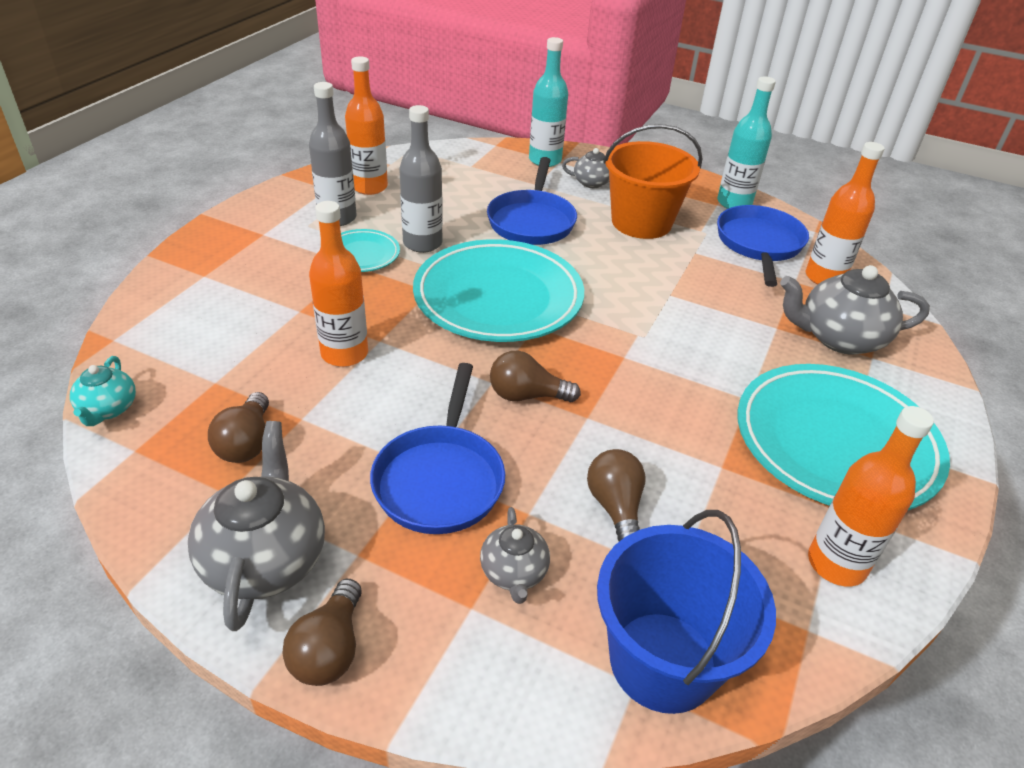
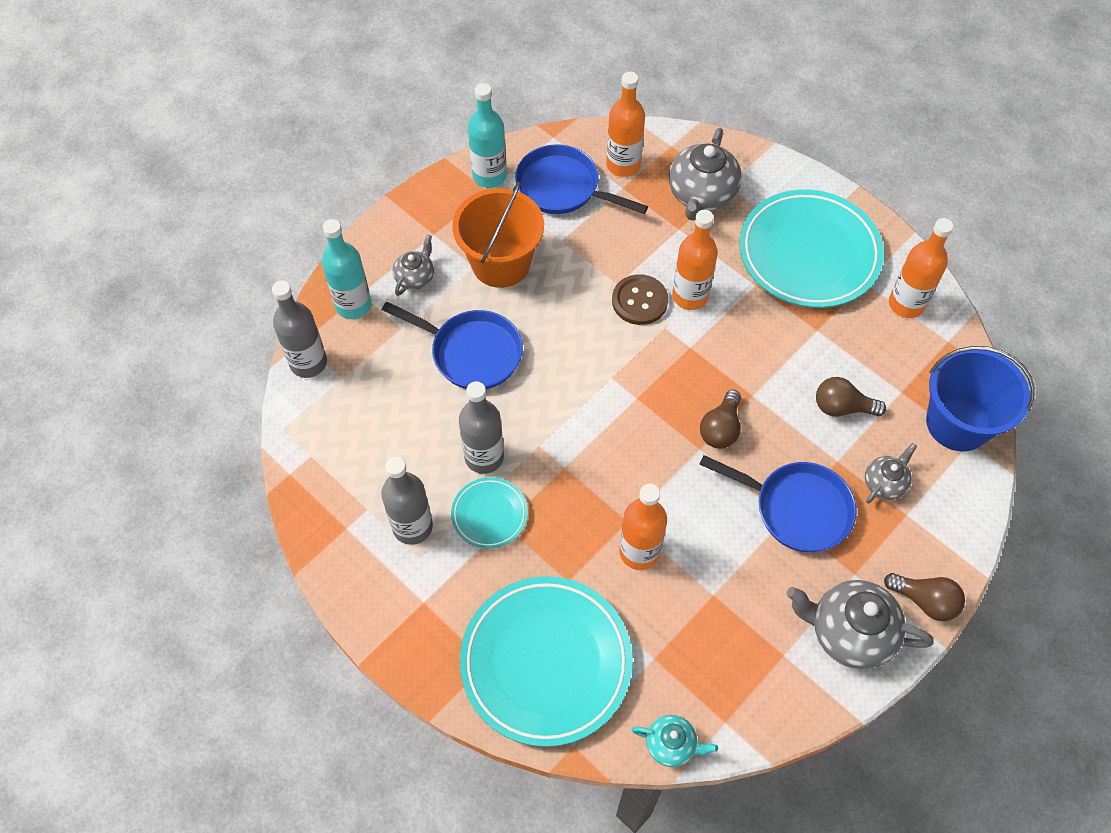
camera: 70 degrees left, 20 degrees up
(246, 443) = (733, 637): brown light bulb -> none
(369, 187) = (357, 486): orange bottle -> orange bottle (690, 296)
(477, 150) = (308, 363): none -> grey bottle
(498, 298) = (589, 415): turquoise plate -> turquoise plate (546, 662)
(514, 573) = (884, 483): grey teapot -> grey teapot turned 60 degrees counterclockwise
(659, 312) = (639, 301): none -> brown button

